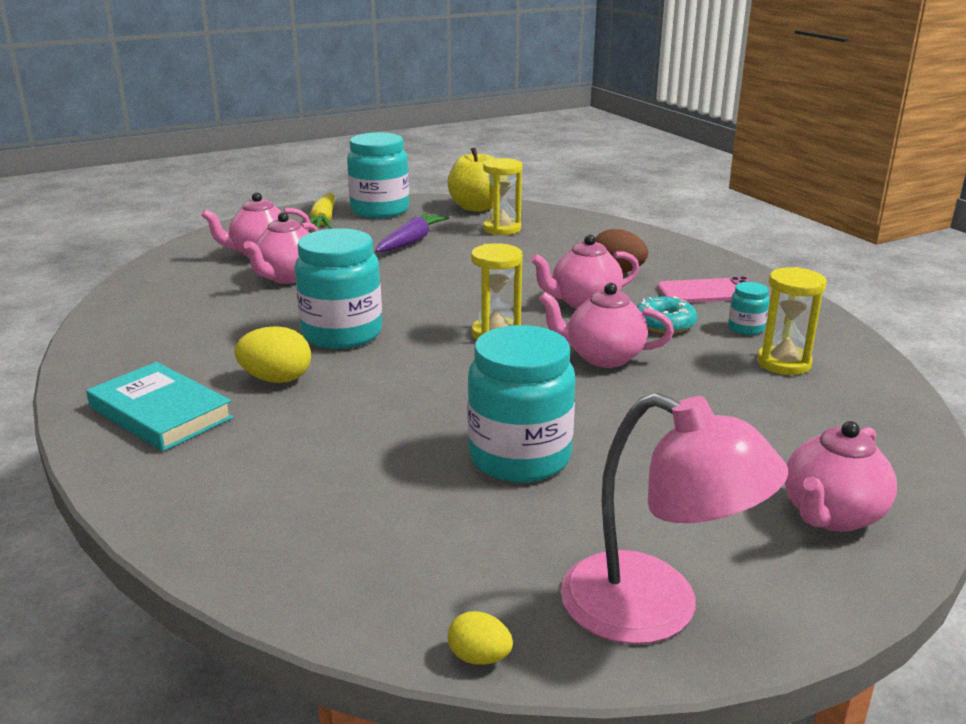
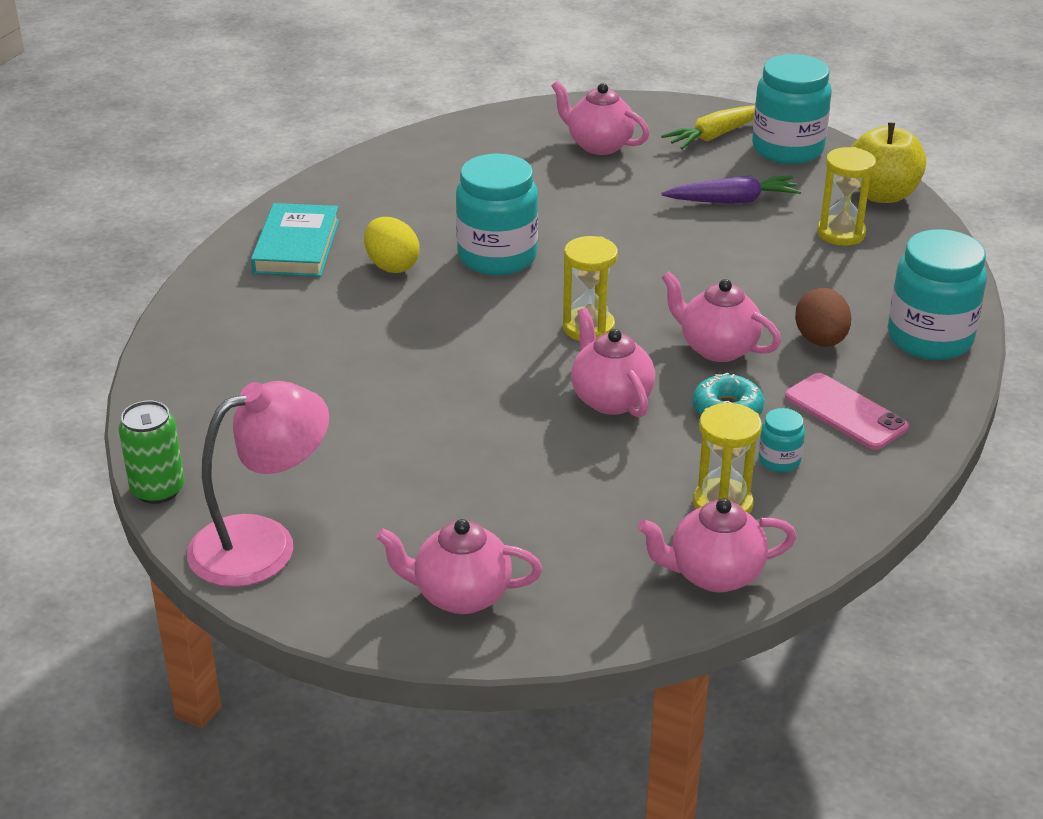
camera: 55 degrees right, 10 degrees up
(287, 277) = (569, 181): pink teapot -> pink teapot (714, 574)
(479, 657) = (158, 490): yellow egg -> green can
(519, 457) = (395, 419): turquoise jar -> turquoise jar (930, 338)
(656, 609) = (263, 543): pink lamp -> pink lamp turned 120 degrees counterclockwise

